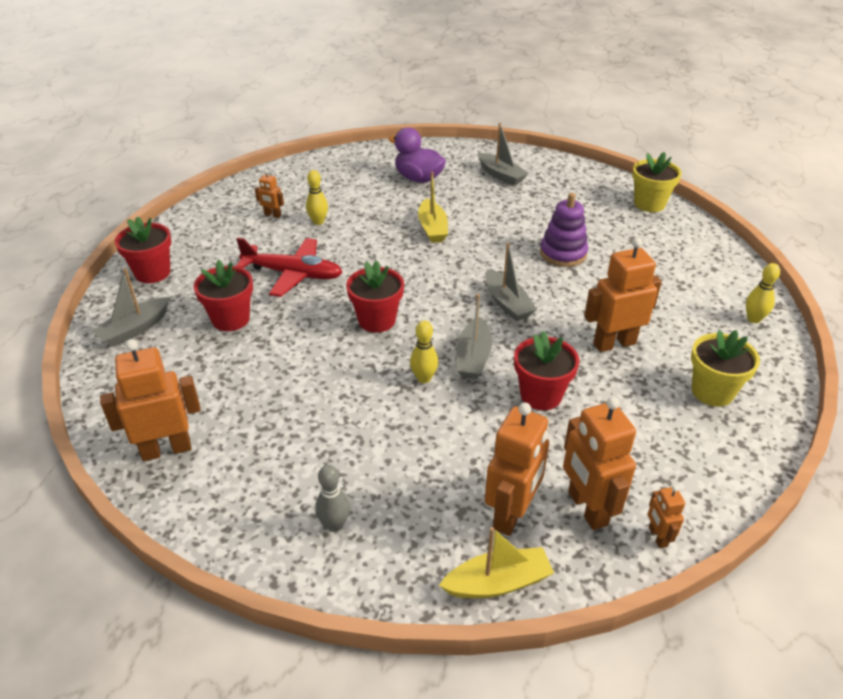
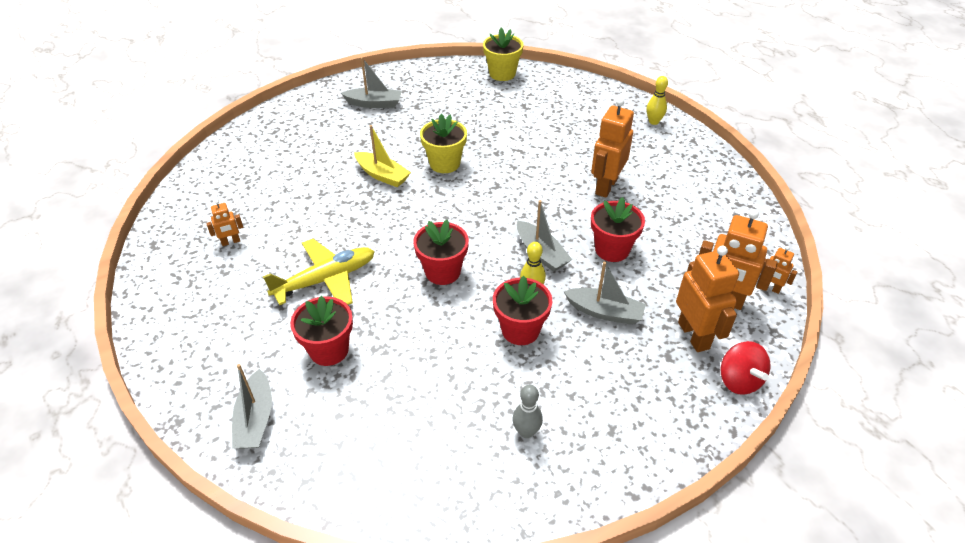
camera: 45 degrees left, 5 degrees up
(152, 273) = (193, 362): red flower pot -> red flower pot (520, 330)
(166, 449) = (433, 482): orange robot -> none
(293, 274) = (325, 279): red plane -> yellow plane
(318, 222) = (281, 223): yellow bowling pin -> none
(334, 524) = (615, 428): grey bowling pin -> grey bowling pin (526, 432)
(418, 178) = (313, 140): purple duck -> none
(497, 582) = (739, 380): yellow boat -> red spinning top
(507, 303) = (510, 200): grey boat -> grey boat (604, 312)
(563, 253) = (497, 142): purple stacking toy -> none
(712, 391) = (689, 182): yellow flower pot -> yellow flower pot (445, 163)

